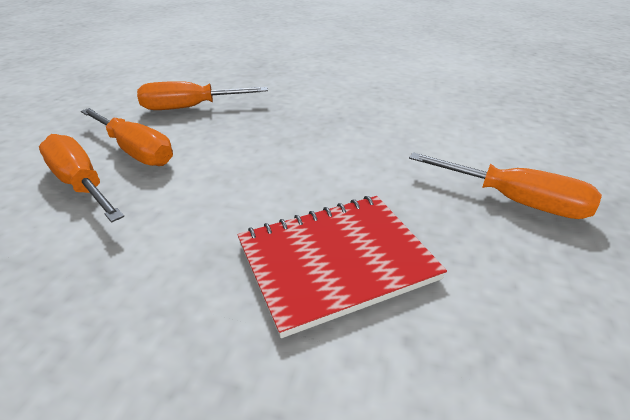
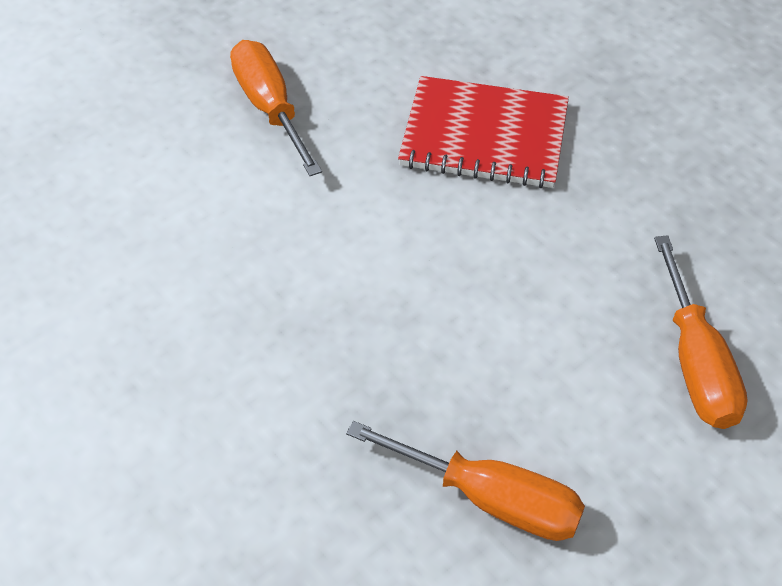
camera: 145 degrees left, 15 degrees up
(136, 151) = (614, 402): orange screwdriver -> none

